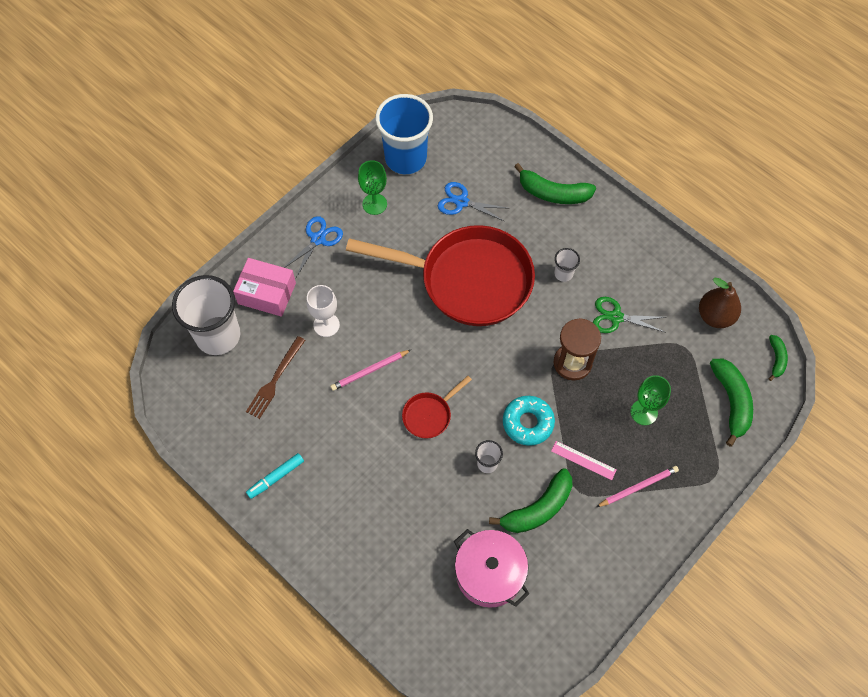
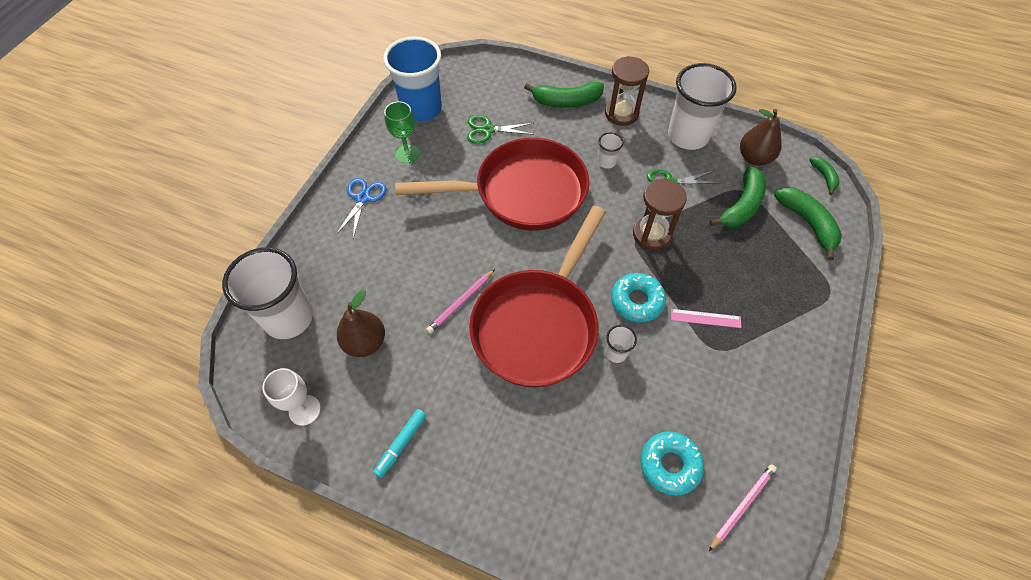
camera: 20 degrees left, 5 degrees down
(267, 293) = (328, 262): pink box -> none
(275, 380) = (365, 342): brown fork -> brown pear
(326, 325) = (400, 273): white goblet -> white goblet (304, 410)
(429, 415) = (538, 325): red pan -> red pan, size x2.41
(461, 202) = (488, 130): blue scissors -> green scissors
(489, 573) = (670, 465): pink pot -> turquoise donut
(538, 508) = (686, 379): green banana -> green banana (741, 206)
(603, 224) = (621, 113): none -> brown hourglass
(638, 487) = (768, 326): pink pencil -> pink pencil (742, 506)
(644, 412) = (737, 257): green goblet -> none
(659, 271) = (688, 136): none -> white cup

